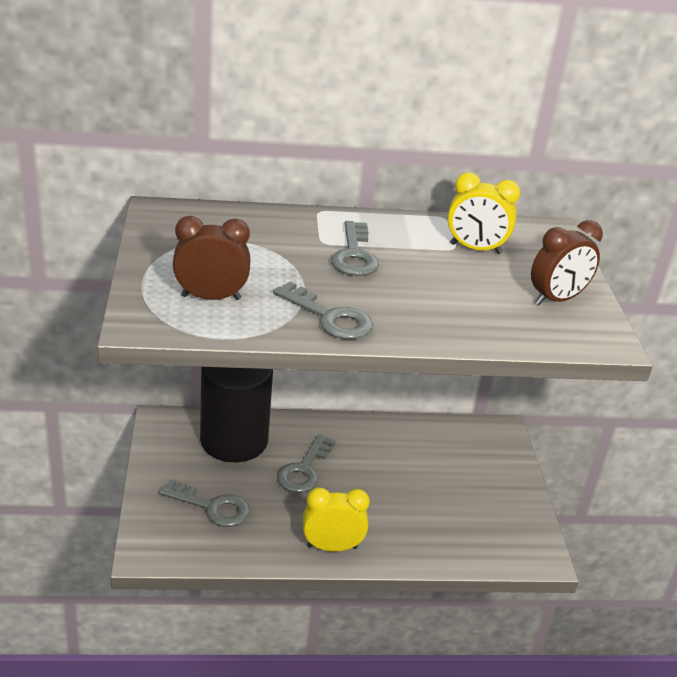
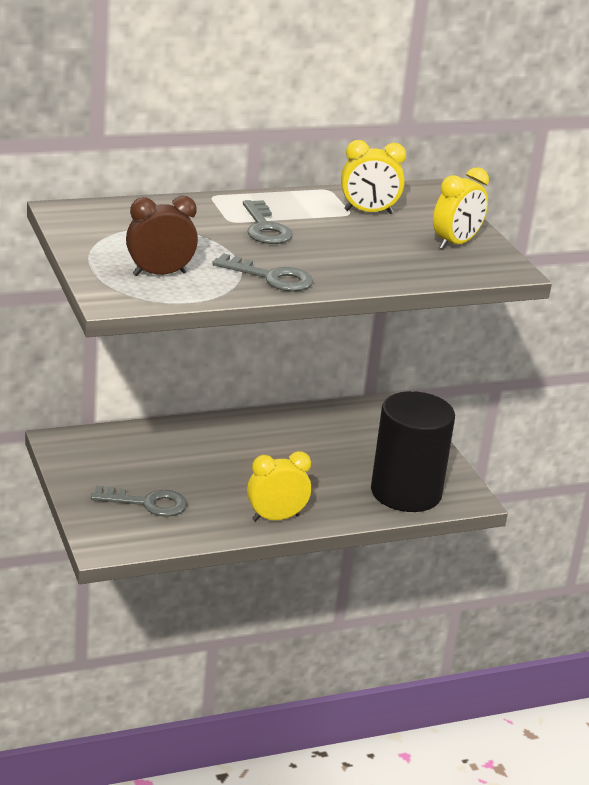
camera: 15 degrees left, 5 degrees down
(234, 440) = (140, 447): black cylinder -> black cylinder (406, 493)
(304, 470) = (221, 462): grey key -> none
(556, 299) = (455, 243): brown clock -> yellow clock

